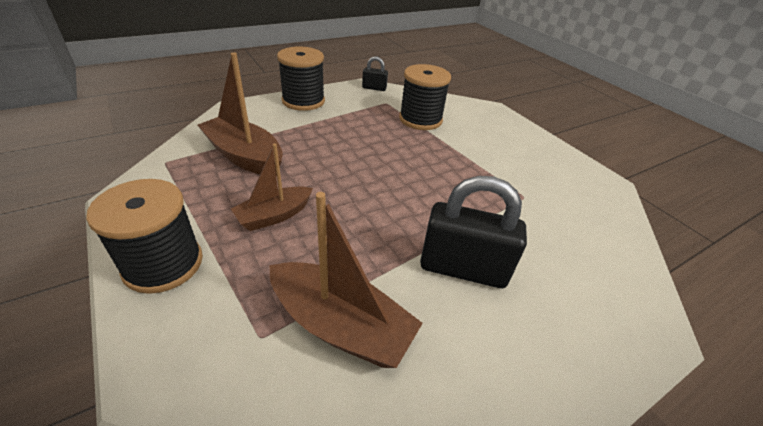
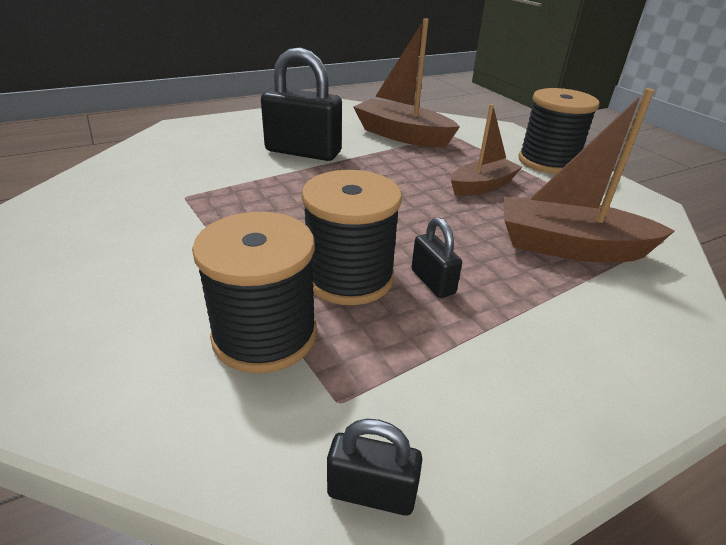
camera: 175 degrees left, 5 degrees down
(245, 156) = (569, 247): brown boat -> brown boat turned 150 degrees clockwise
(303, 101) = (566, 397): black spool -> black spool (349, 277)
(344, 137) = (432, 282): none -> black padlock

